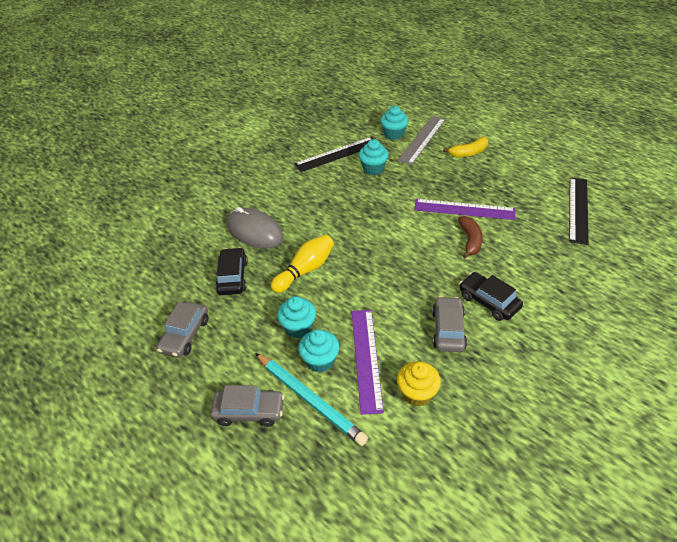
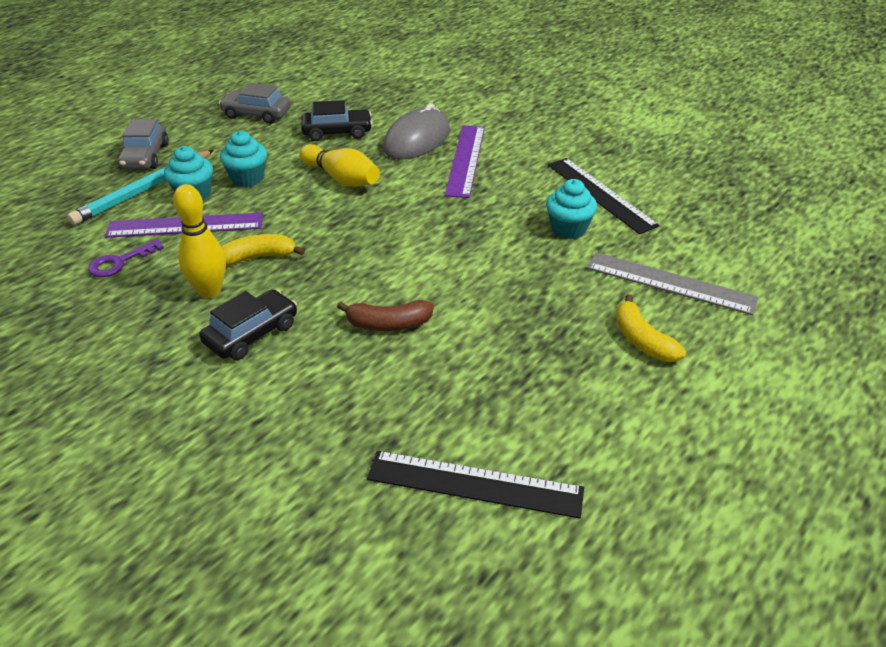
camera: 85 degrees right, 5 degrees down
(393, 134) = (677, 250): turquoise cupcake -> none
(407, 308) = (257, 257): none -> yellow banana
(417, 393) = (120, 262): yellow cupcake -> purple key
(448, 330) = (210, 291): grey car -> yellow bowling pin
(464, 209) = (468, 323): purple ruler -> purple ruler (466, 160)

